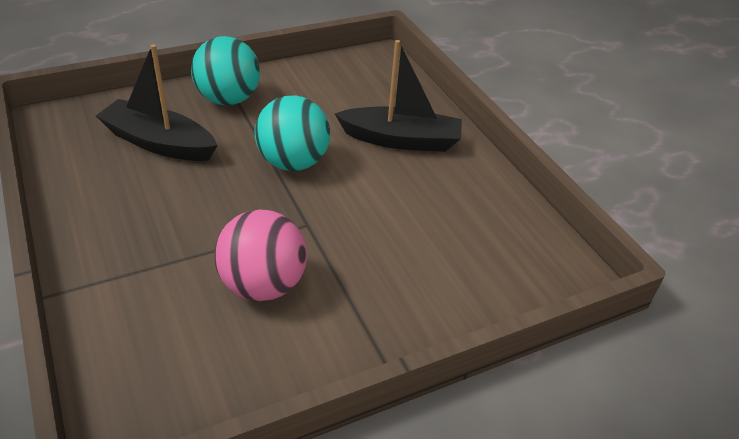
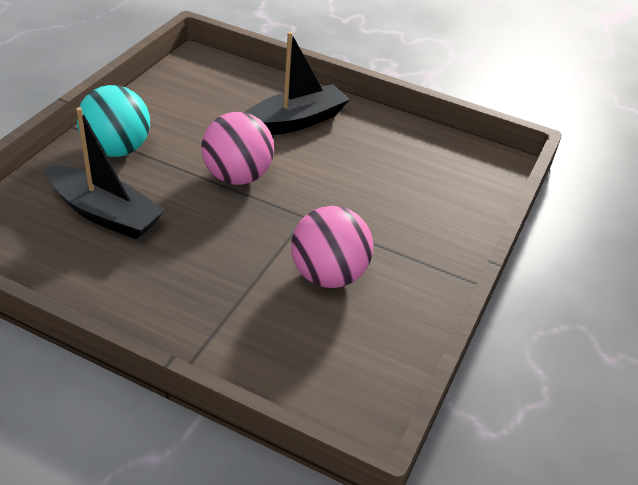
camera: 40 degrees left, 0 degrees up
(159, 143) = (105, 214): black boat -> black boat turned 135 degrees counterclockwise
(293, 162) = (237, 176): turquoise ball -> pink ball

